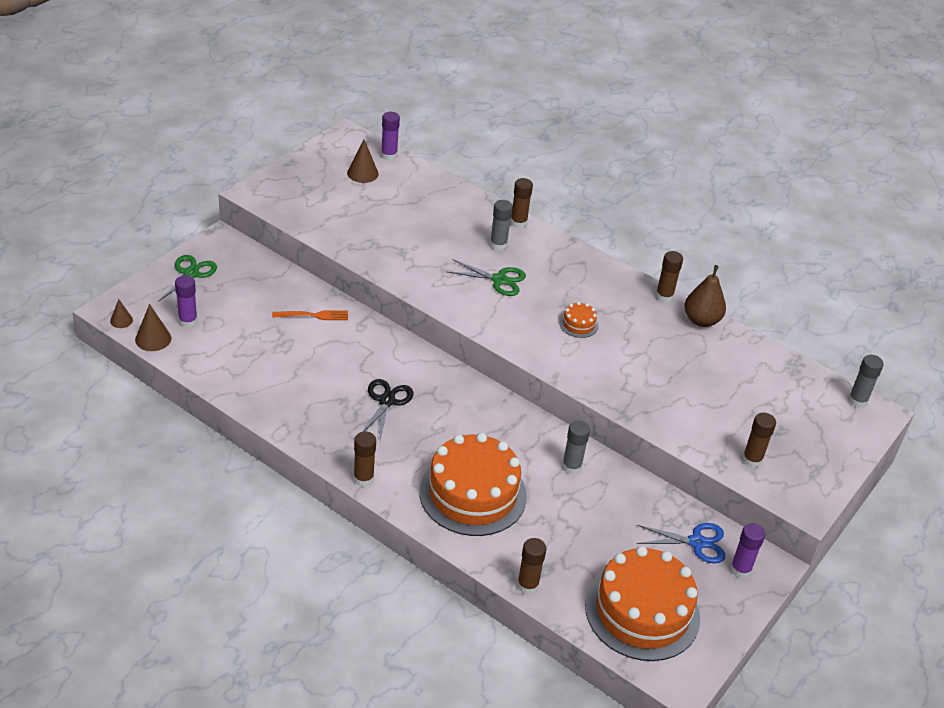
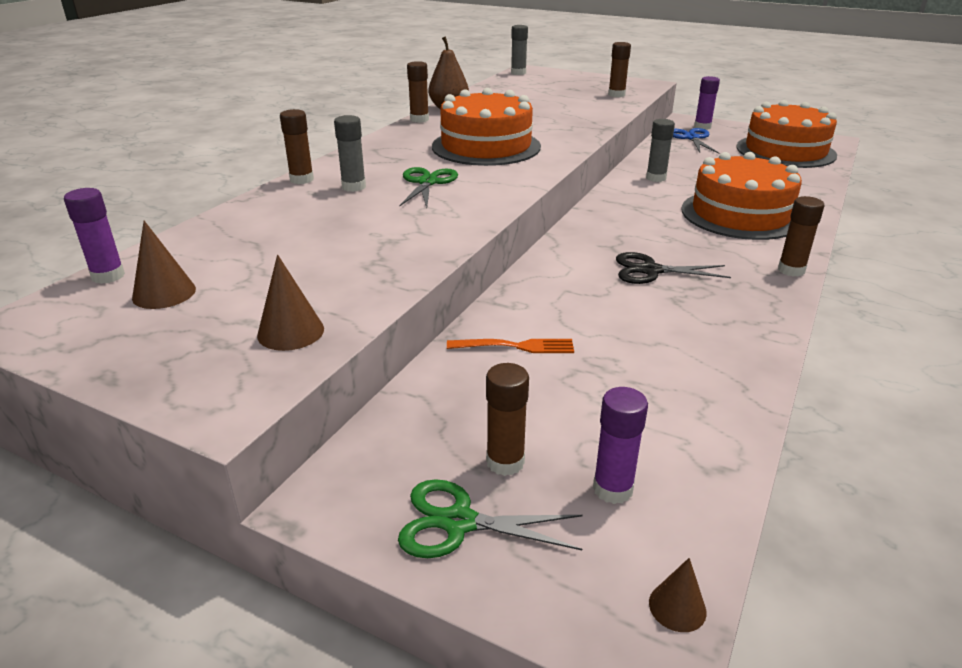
camera: 95 degrees left, 10 degrees down
(153, 339) = (697, 530): brown cone -> brown cone (290, 332)
(313, 315) = (515, 346): orange fork -> orange fork turned 105 degrees clockwise
(527, 585) = (818, 187): brown glue stick -> brown glue stick (505, 462)
(578, 324) = (486, 146): orange cake -> orange cake, size x2.47

